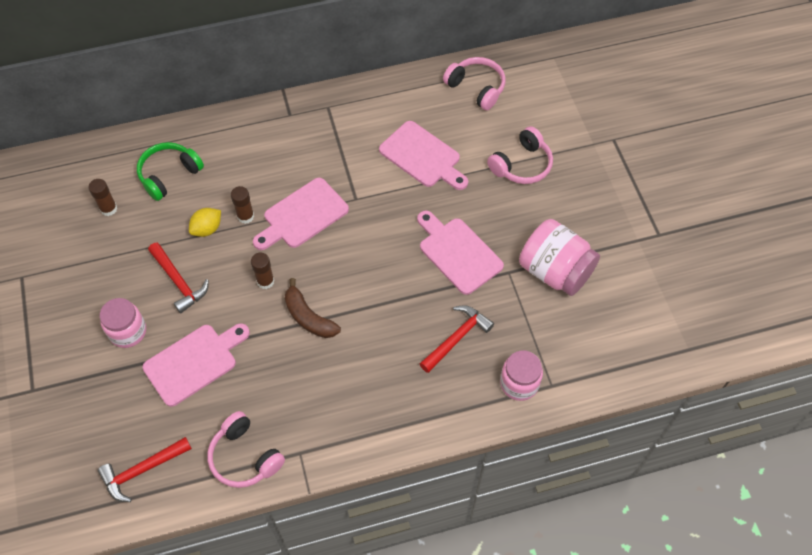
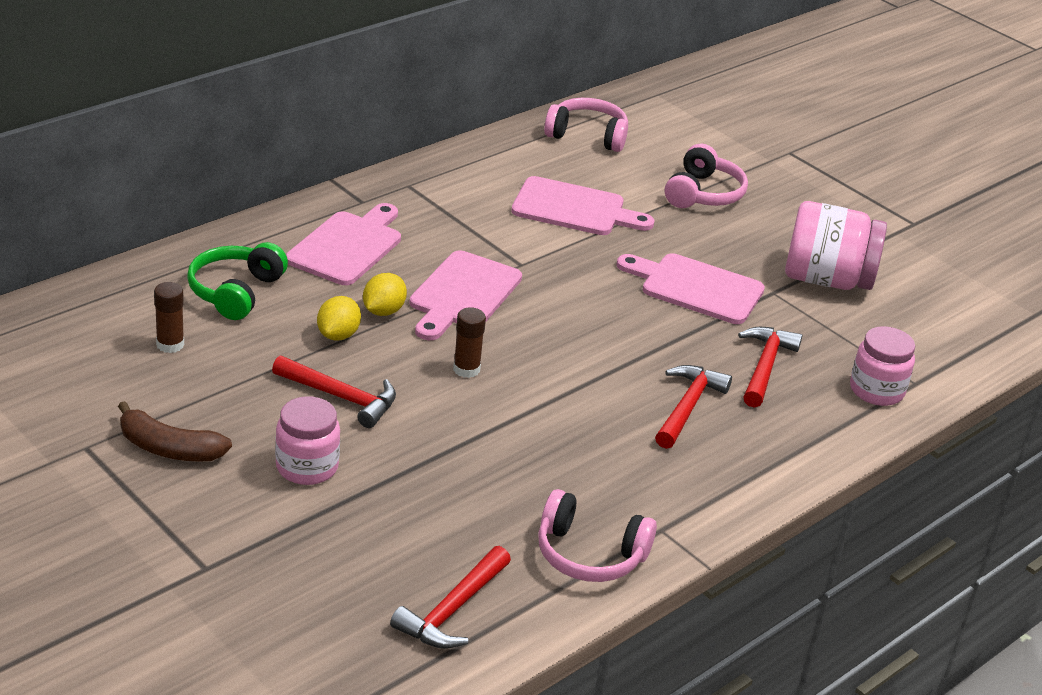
camera: 30 degrees left, 25 degrees down
(194, 362) = (434, 475): pink cutting board -> pink cutting board (347, 246)
(245, 216) = (383, 311): brown glue stick -> yellow lemon
(309, 317) = (557, 391): brown banana -> brown banana (169, 448)
(382, 357) = (687, 407): none -> red hammer

